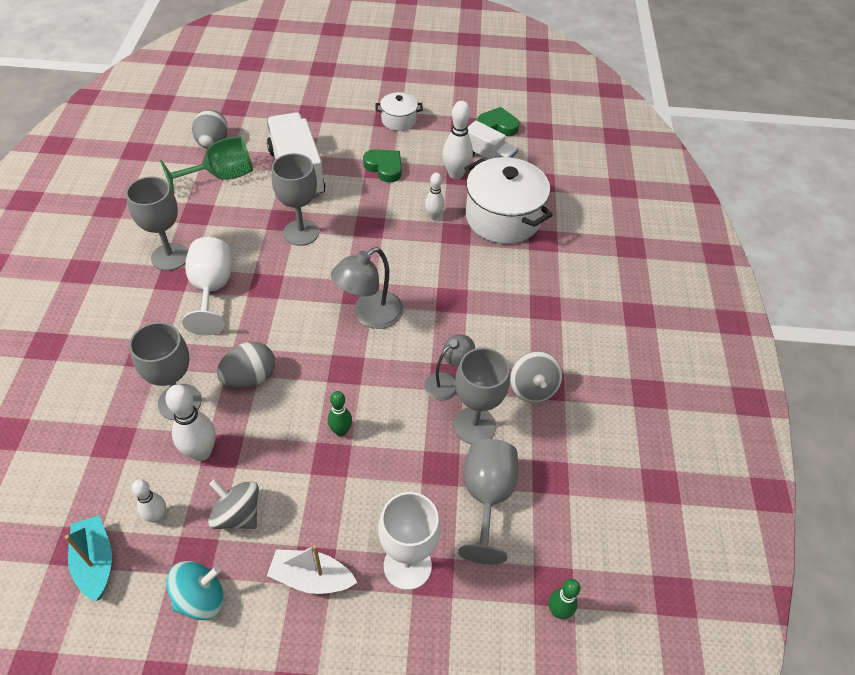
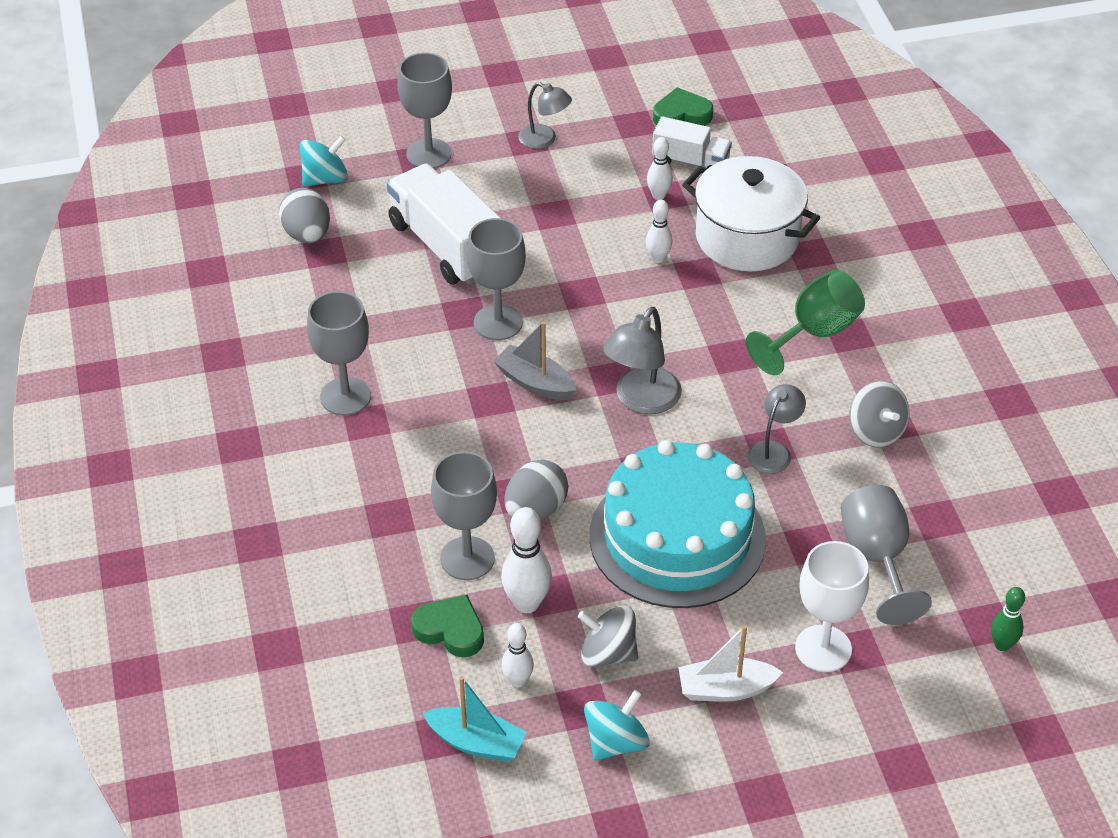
camera: 15 degrees left, 5 degrees down
(95, 562) = (476, 742): turquoise boat -> turquoise boat turned 150 degrees clockwise
(211, 290) = (425, 422): white goblet -> none
(221, 176) = (347, 277): green goblet -> green goblet (814, 333)
(245, 112) = (325, 179): none -> turquoise spinning top
(302, 282) = (535, 382): none -> grey boat
(341, 431) = (677, 537): green bowling pin -> turquoise cake
(384, 167) = (560, 210): green heart -> green heart (450, 630)
(398, 120) = (544, 139): white pot -> grey lamp
(455, 174) = (658, 195): white bowling pin -> white bowling pin, size x0.62
(474, 425) = (828, 489): grey goblet -> grey goblet (428, 154)

